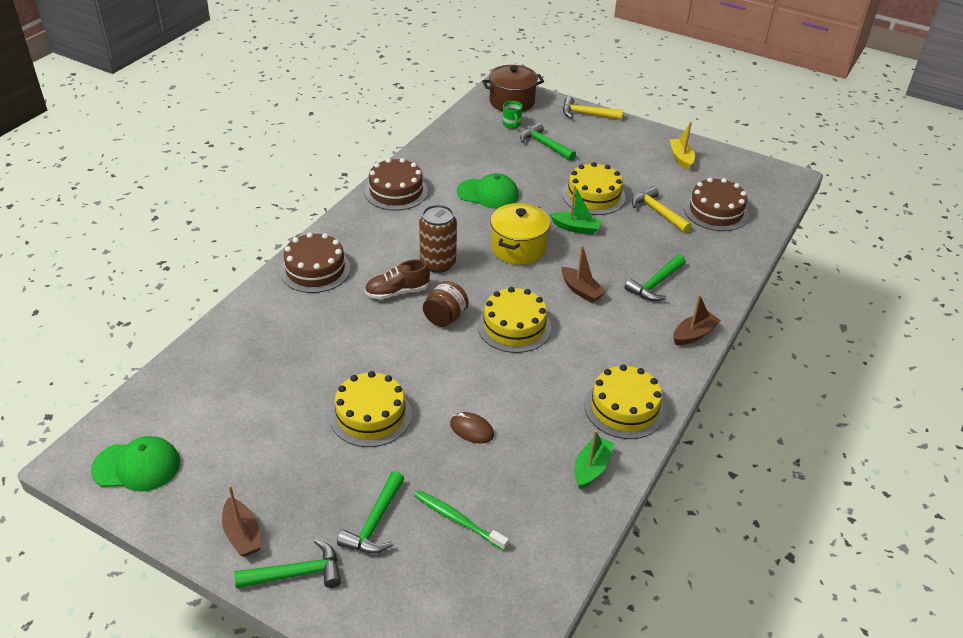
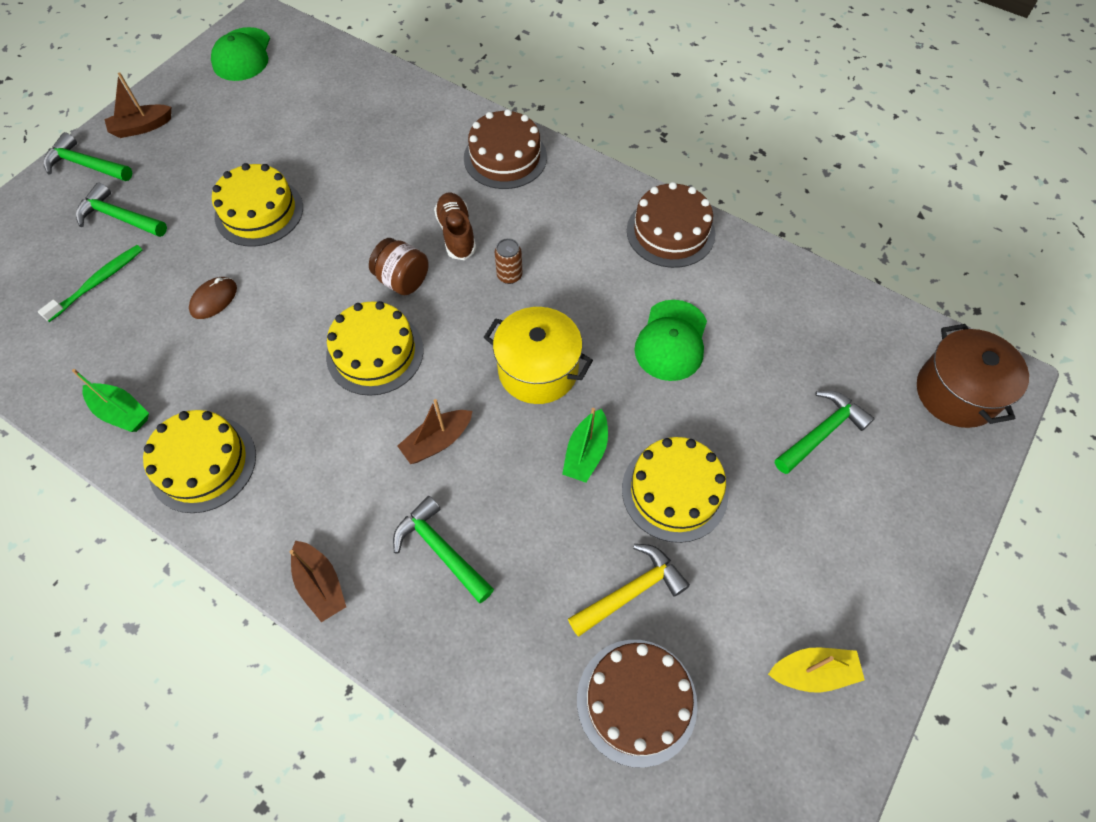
camera: 95 degrees right, 20 degrees up
(297, 573) = (86, 165): green hammer -> green hammer turned 120 degrees clockwise
(438, 263) = (509, 275): brown can -> brown can, size x0.54
(512, 125) = (878, 387): green mug -> none
(586, 114) = (942, 515): yellow hammer -> none

